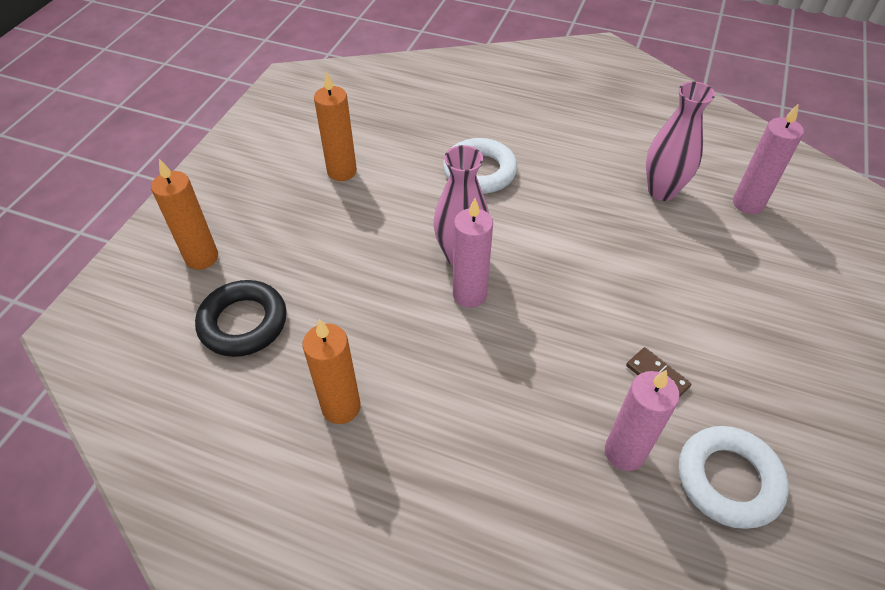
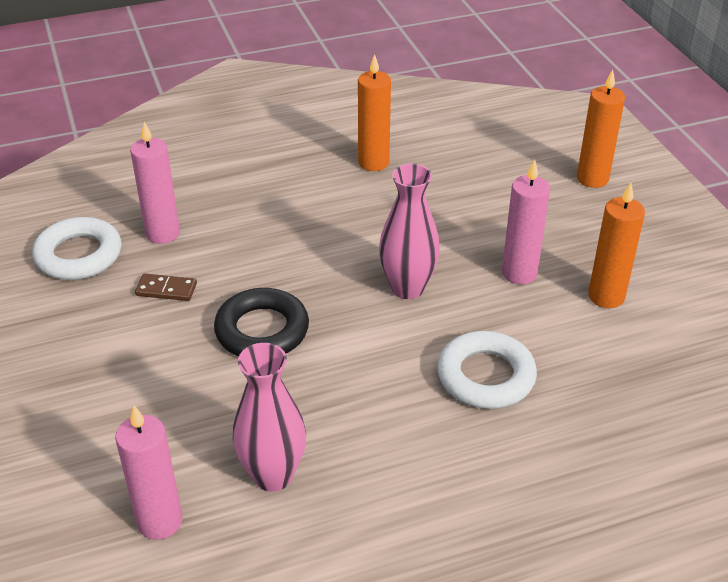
camera: 140 degrees right, 10 degrees down
(243, 323) = (499, 164): black ring -> black ring (262, 330)
(469, 294) = (366, 264): pink candle -> pink candle (519, 273)

